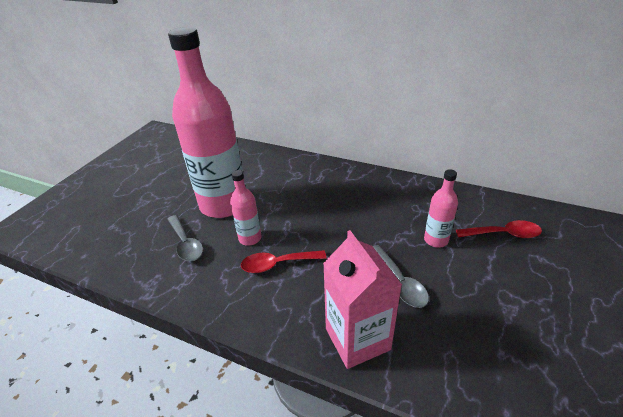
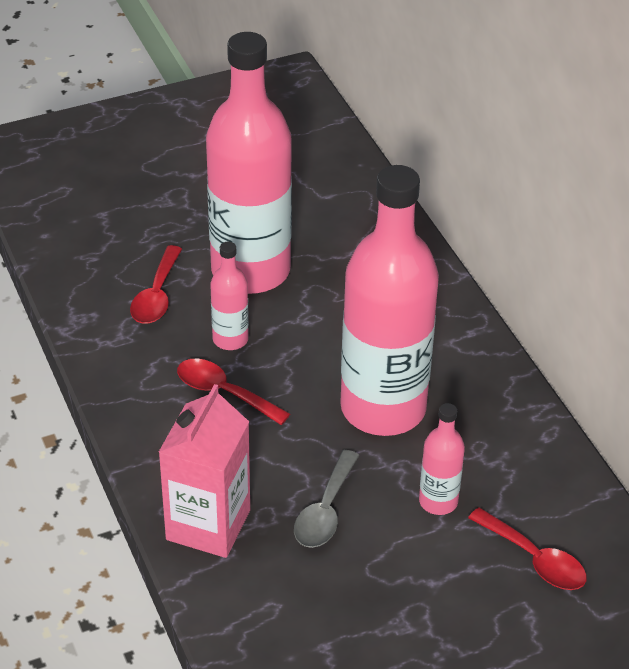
camera: 40 degrees right, 5 degrees up
(186, 243) = (156, 295): grey spoon -> red spoon
(358, 219) = (383, 408): none -> pink bottle

